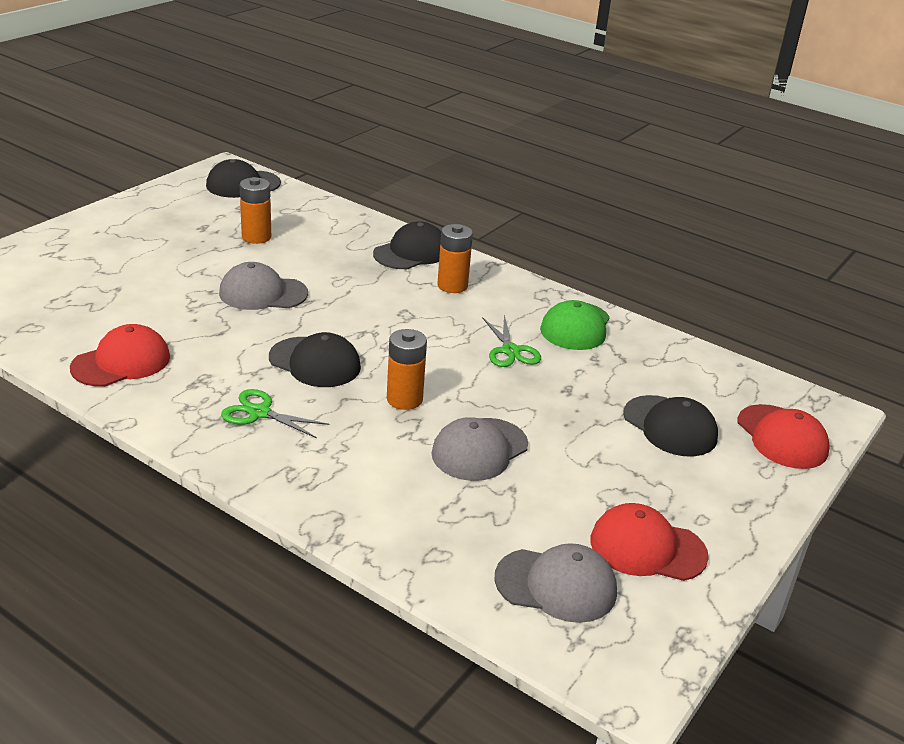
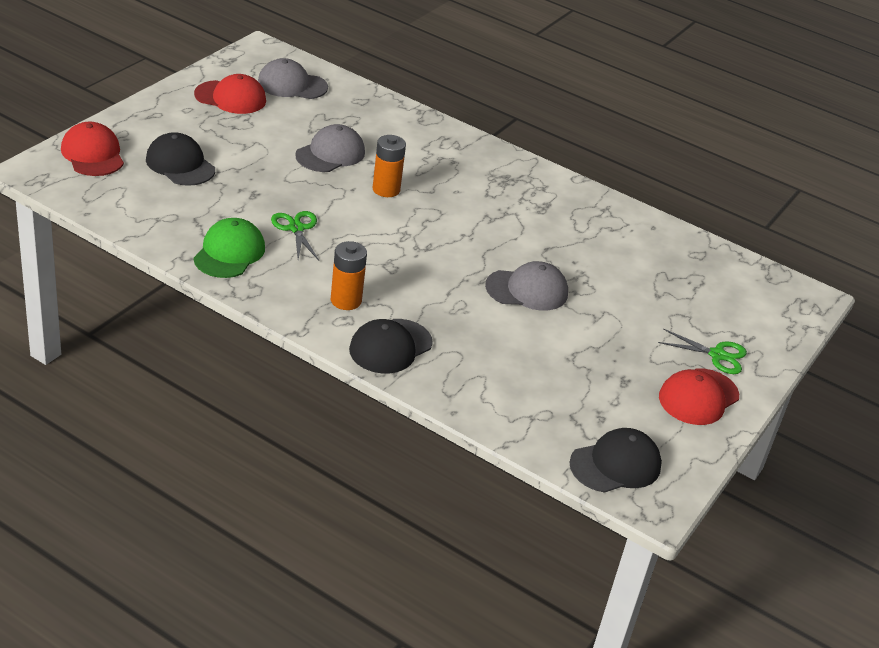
camera: 175 degrees right, 5 degrees up
(121, 362) = (608, 223): red cap -> red cap (698, 397)
(256, 237) = (562, 367): orange battery -> none
(259, 412) = (490, 183): green scissors -> green scissors (717, 355)
(315, 362) = (461, 220): black cap -> none

